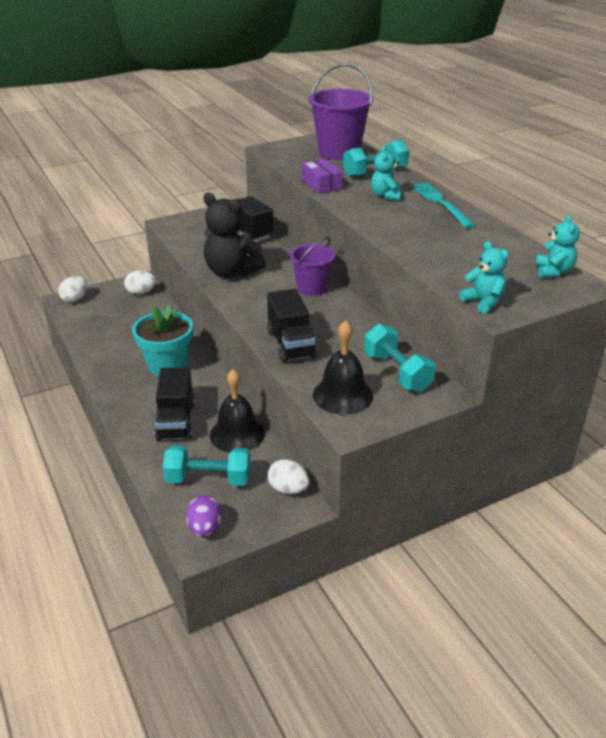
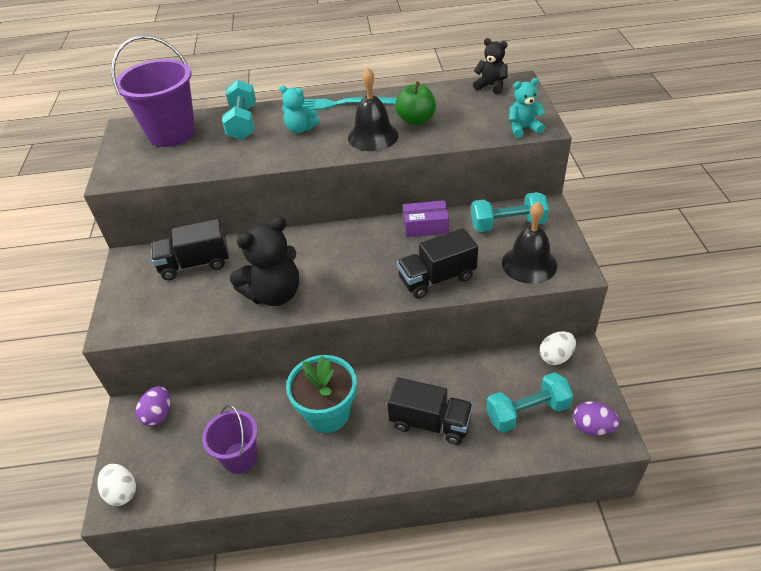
camera: 65 degrees left, 10 degrees up
(141, 293) = (158, 414): white egg -> purple egg
(208, 479) = (527, 412): turquoise dumbbell -> turquoise dumbbell turned 45 degrees clockwise
(237, 434) = (469, 377): black bell -> black bell (373, 136)
(291, 344) = (437, 278): black truck -> black truck turned 150 degrees clockwise
(312, 288) = (345, 242): purple bucket -> purple bucket (240, 457)
(321, 184) = (242, 161): purple box -> purple box (425, 226)
(446, 243) = (416, 120): none -> green apple
(553, 272) = (491, 86): turquoise teddy bear -> black teddy bear

